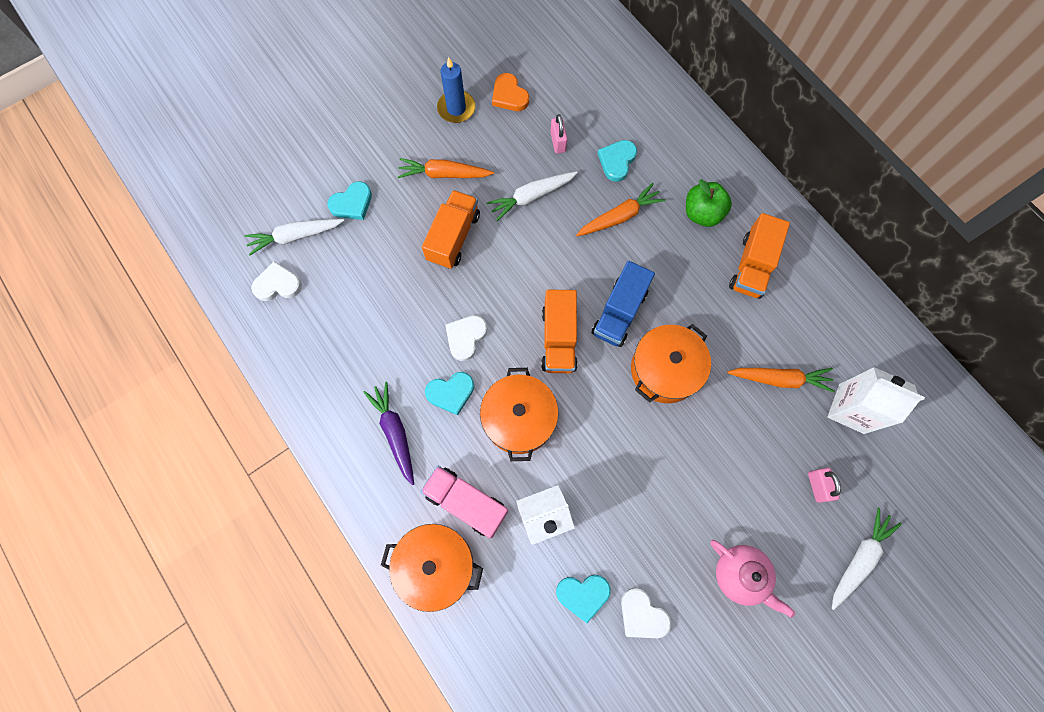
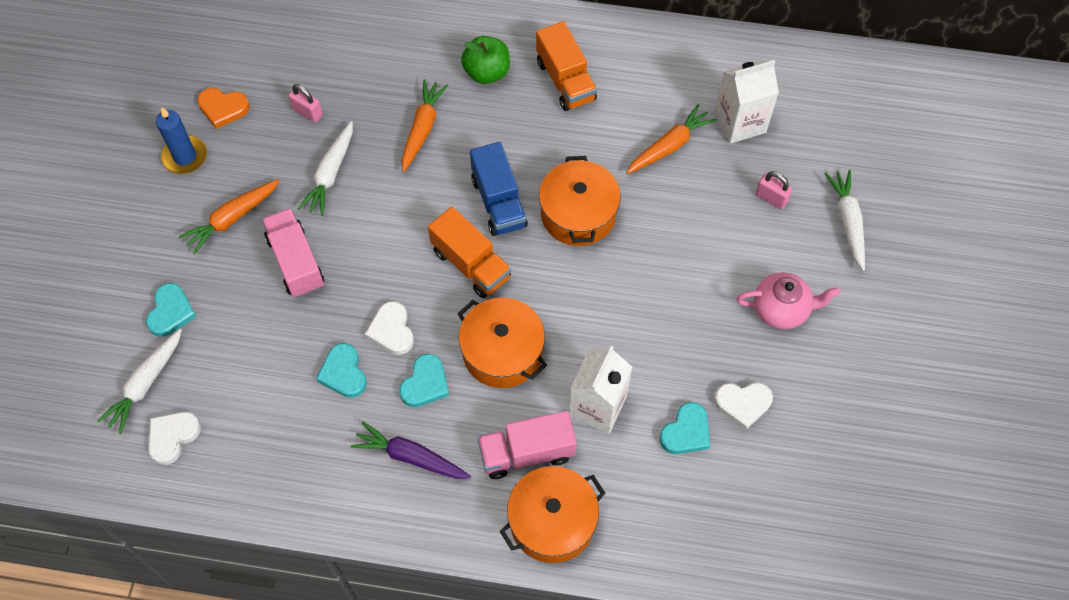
camera: 45 degrees left, 10 degrees down
(453, 237) = (296, 262): orange truck -> pink truck
(617, 161) = (375, 87): turquoise heart -> turquoise heart (343, 373)

